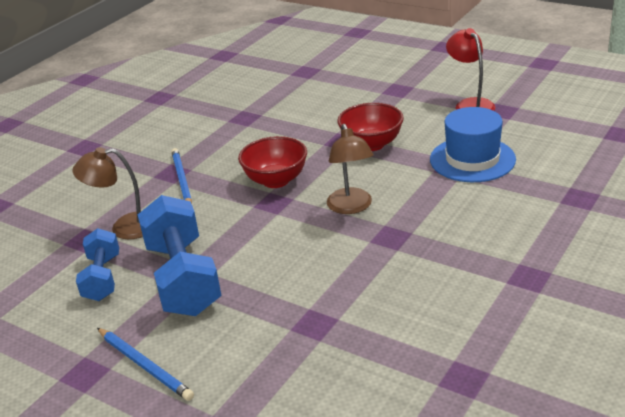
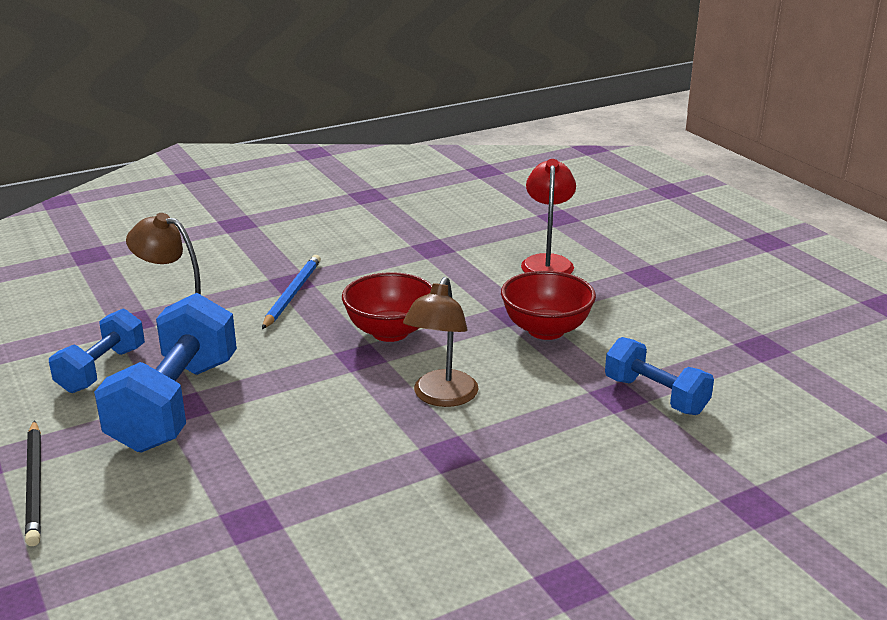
camera: 25 degrees right, 5 degrees down
(145, 365) = (35, 485): blue pencil -> black pencil
(470, 104) = (725, 324): red lamp -> red lamp (547, 262)
(472, 159) = (655, 396): blue hat -> blue dumbbell

